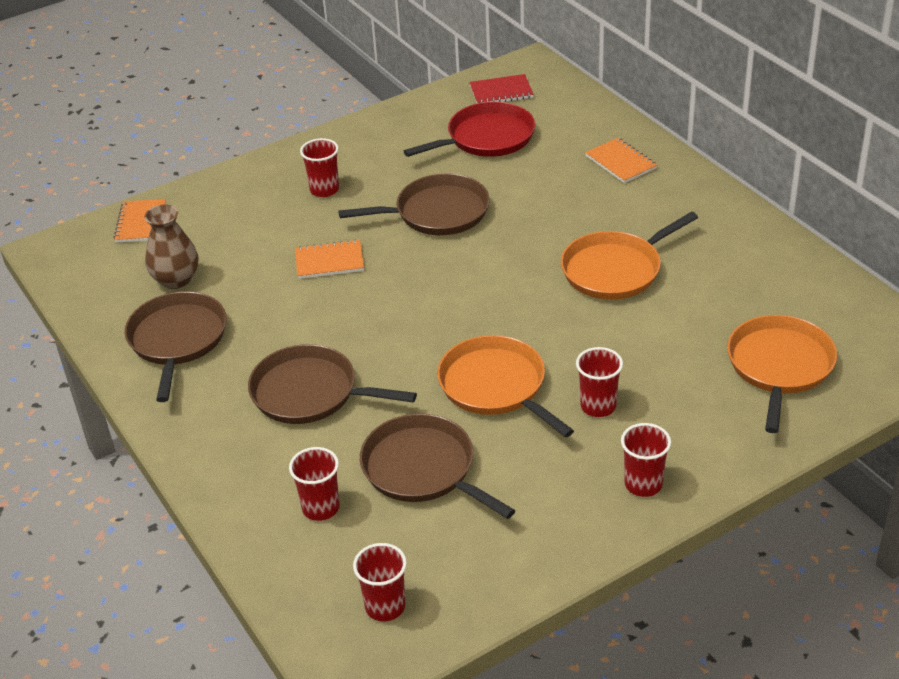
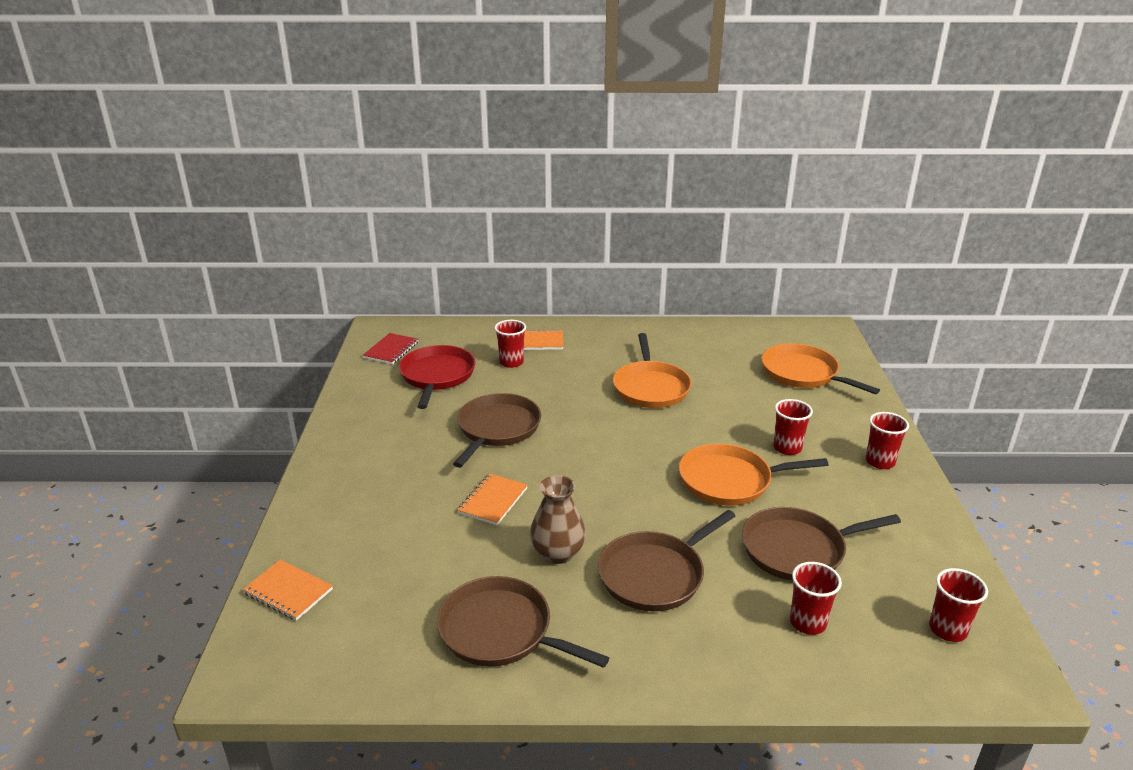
camera: 60 degrees left, 10 degrees down
(176, 279) = (408, 599): brown vase -> brown vase (558, 553)
(324, 190) = (394, 468): red cup -> red cup (511, 362)

